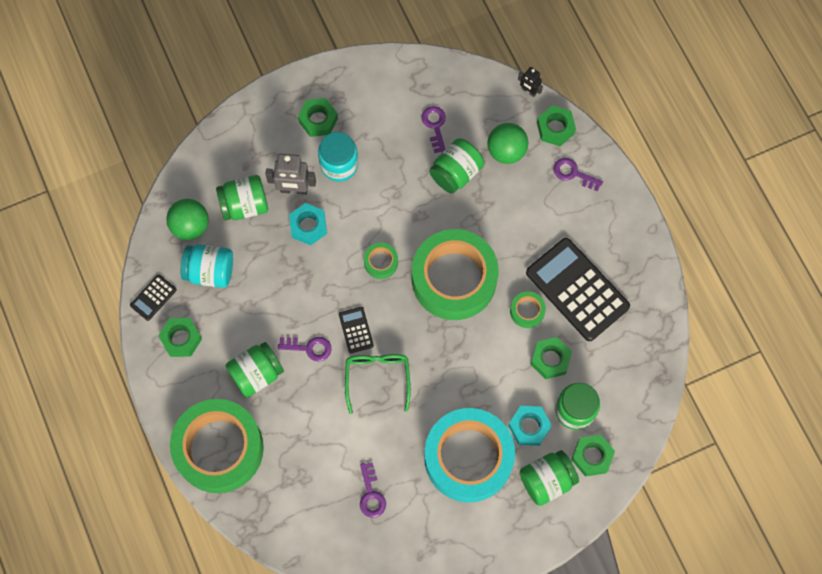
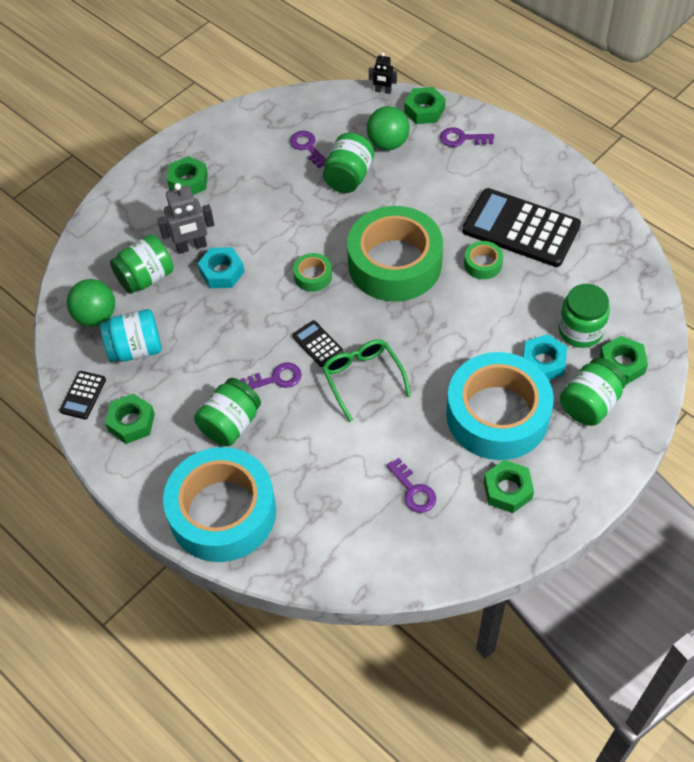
camera: 20 degrees left, 15 degrees down
(219, 449) = (222, 512): green tape -> turquoise tape
(339, 164) = (228, 210): turquoise jar -> none
(550, 359) = (530, 296): green nut -> green nut (507, 490)

